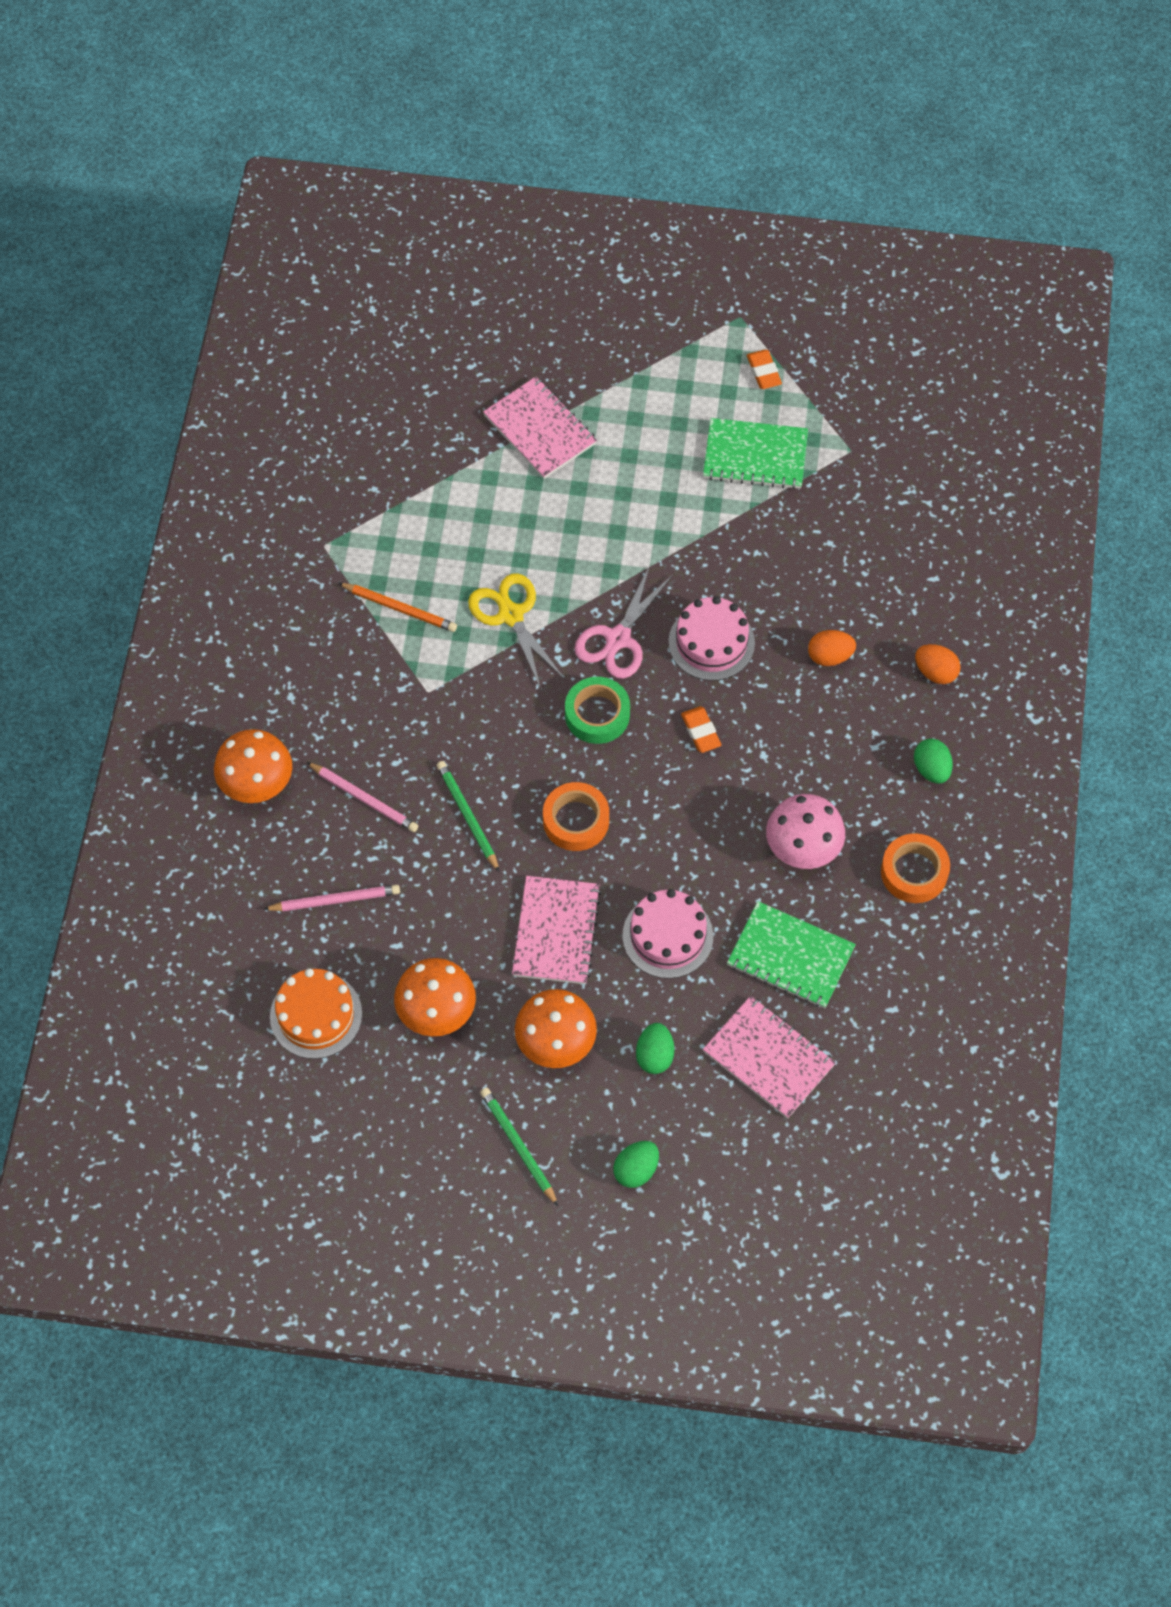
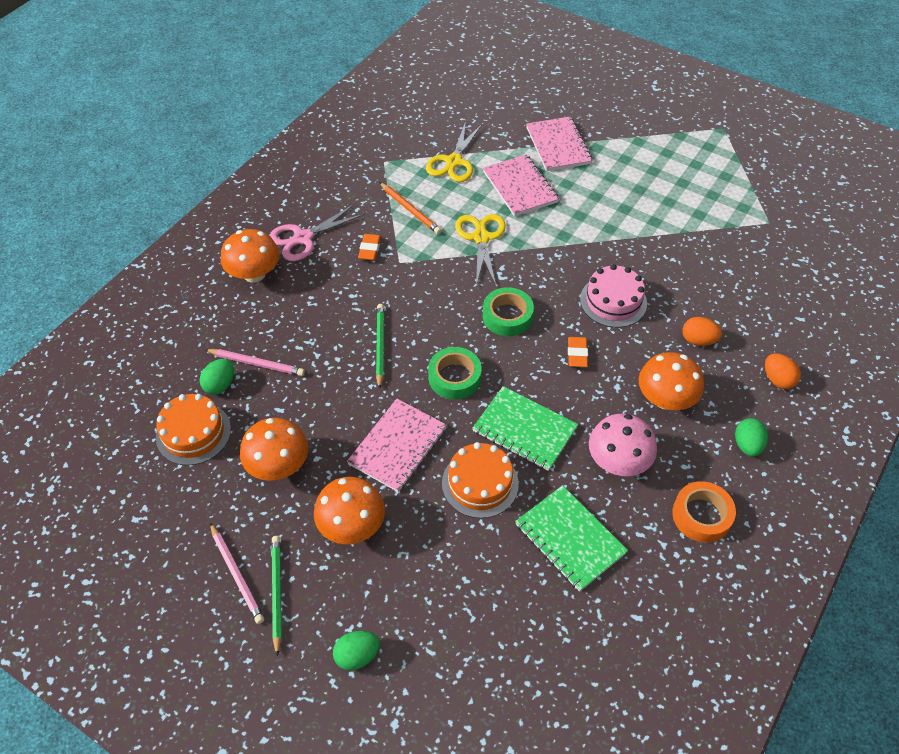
camera: 25 degrees right, 10 degrees down
(364, 799) = (317, 309): pink pencil -> pink pencil (236, 574)
(416, 510) = (453, 162): none -> yellow scissors
(576, 820) = (454, 377): orange tape -> green tape
(618, 639) = (547, 276): pink scissors -> pink scissors (303, 238)
(654, 1055) = (422, 569): green egg -> green egg (220, 385)
(667, 936) = (480, 483): pink cake -> orange cake
(755, 456) = (698, 204): green notebook -> green notebook (524, 430)
(763, 372) = (726, 161): orange eraser -> orange eraser (370, 249)
(768, 1058) = (513, 612): pink notebook -> pink notebook (520, 187)
(823, 749) = (665, 399): none -> orange mushroom

